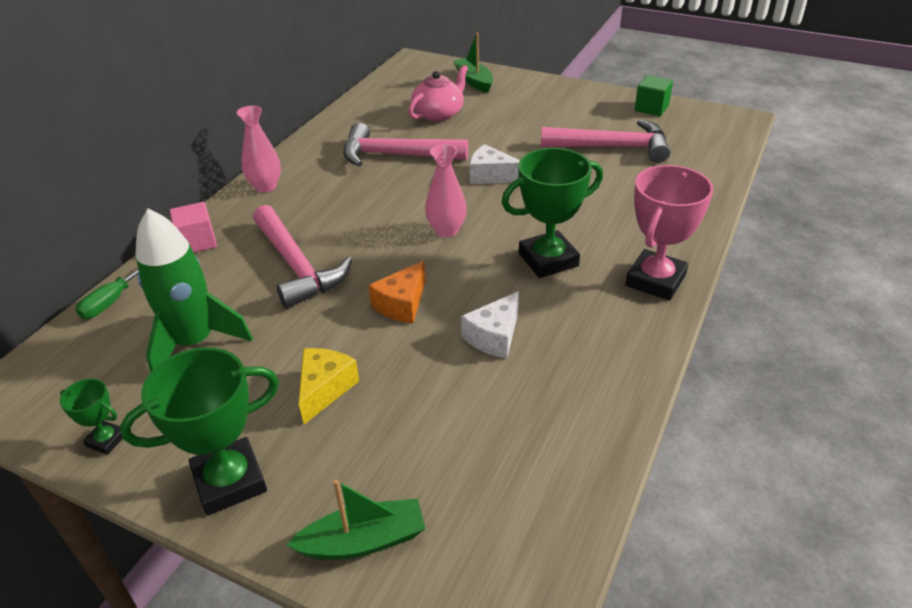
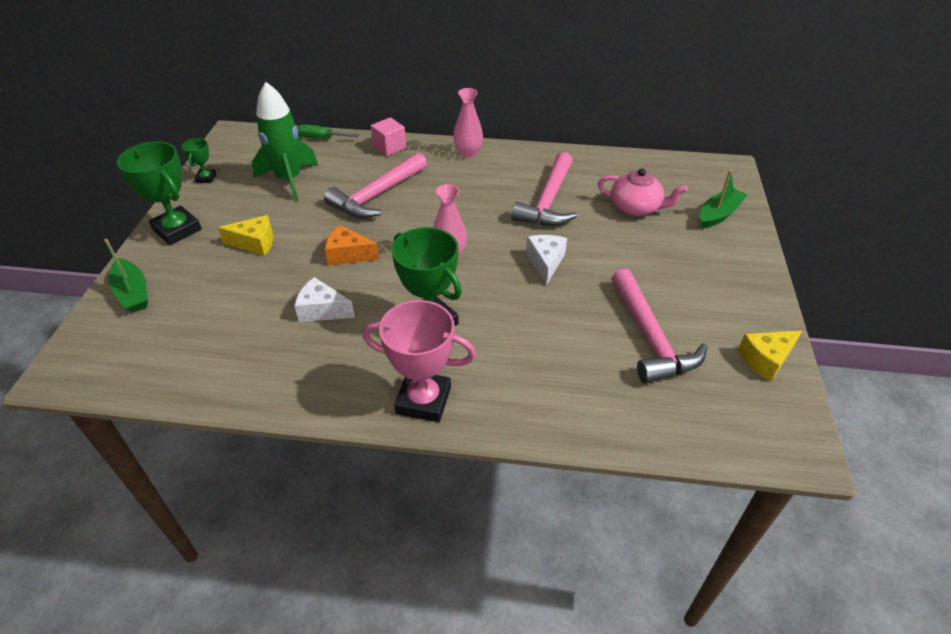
camera: 70 degrees right, 5 degrees up
(396, 155) = (548, 201): pink hammer -> pink hammer turned 150 degrees counterclockwise
(651, 108) = (765, 360): green cube -> yellow cheese

